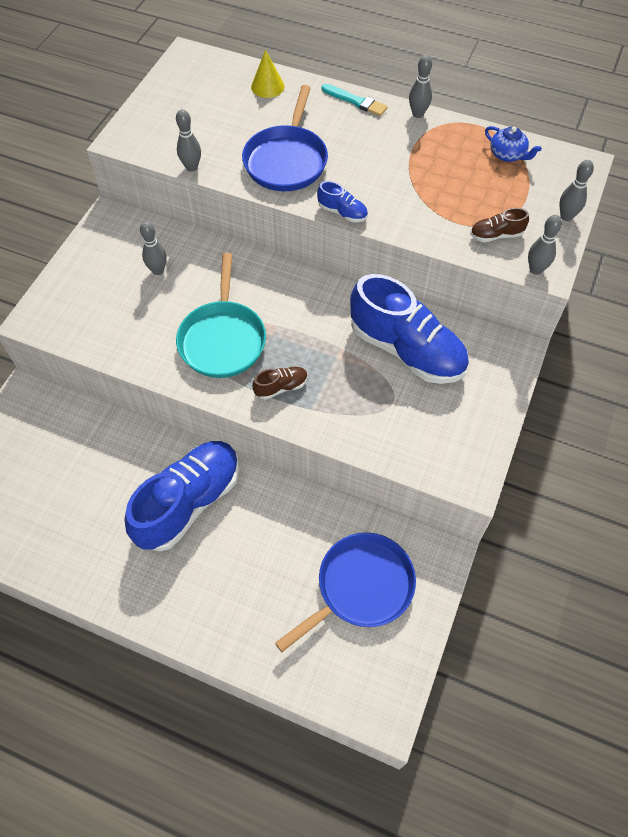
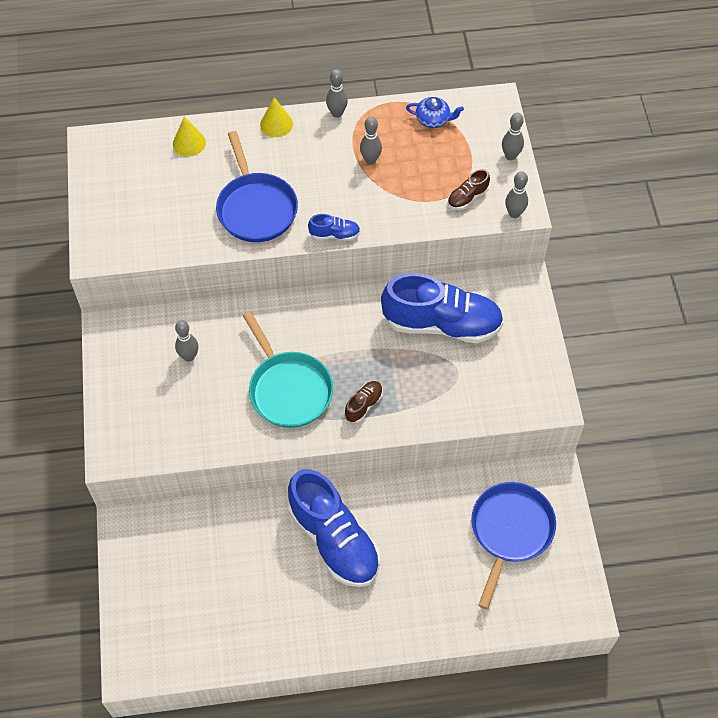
camera: 30 degrees left, 0 degrees up
(189, 502) = (334, 540): blue shoe -> blue shoe turned 135 degrees clockwise
(191, 167) = (178, 252): grey bowling pin -> grey bowling pin (370, 160)
(355, 101) = (276, 124): turquoise brush -> yellow cone

